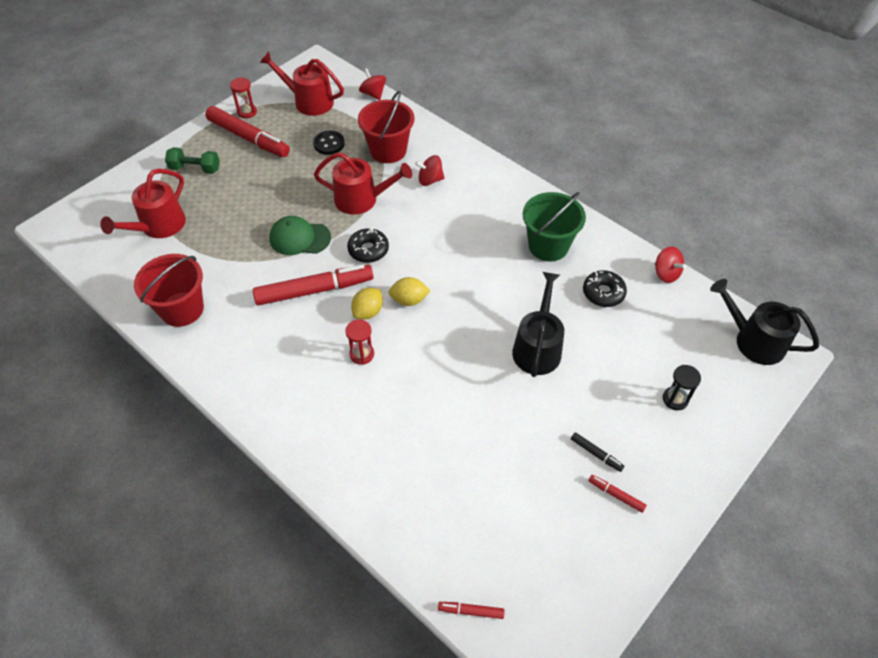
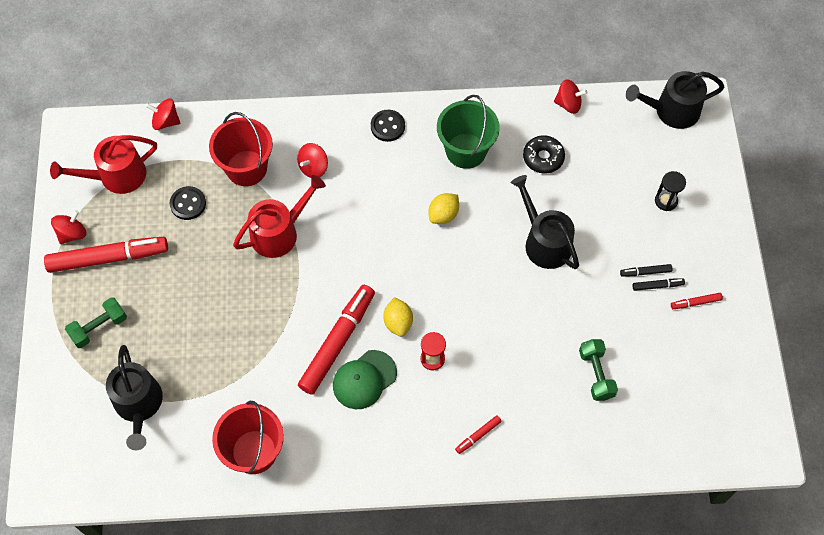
camera: 45 degrees left, 10 degrees up
(159, 226) = (139, 405): red watering can -> black watering can
(247, 112) = (72, 234): red hourglass -> red spinning top
(299, 238) = (271, 310): green cap -> green cap (364, 379)
(368, 250) = (338, 272): black donut -> none
(409, 300) = (416, 286): yellow lemon -> yellow lemon (443, 215)
(468, 473) = (596, 374): none -> green dumbbell
(471, 611) = (690, 458): red marker -> red marker (478, 436)
(509, 192) = (387, 126): none -> black button
(597, 435) = (645, 272): none -> black marker

